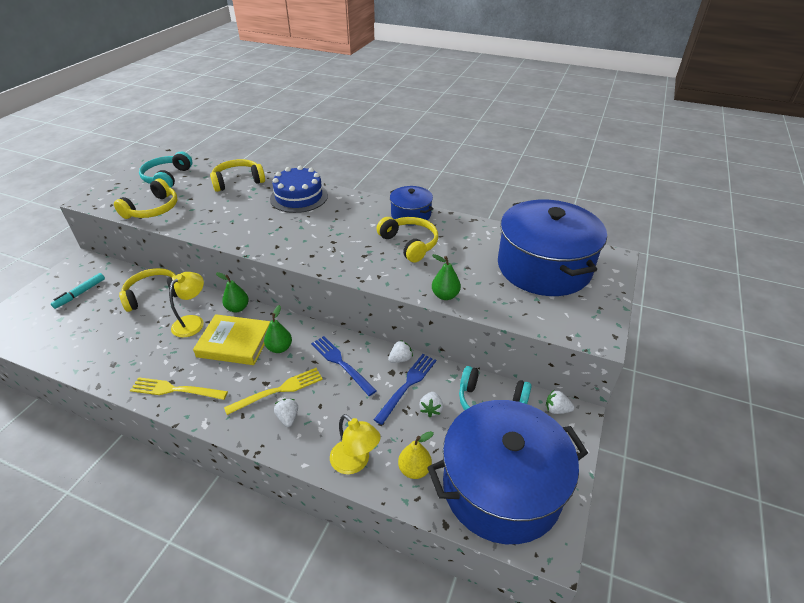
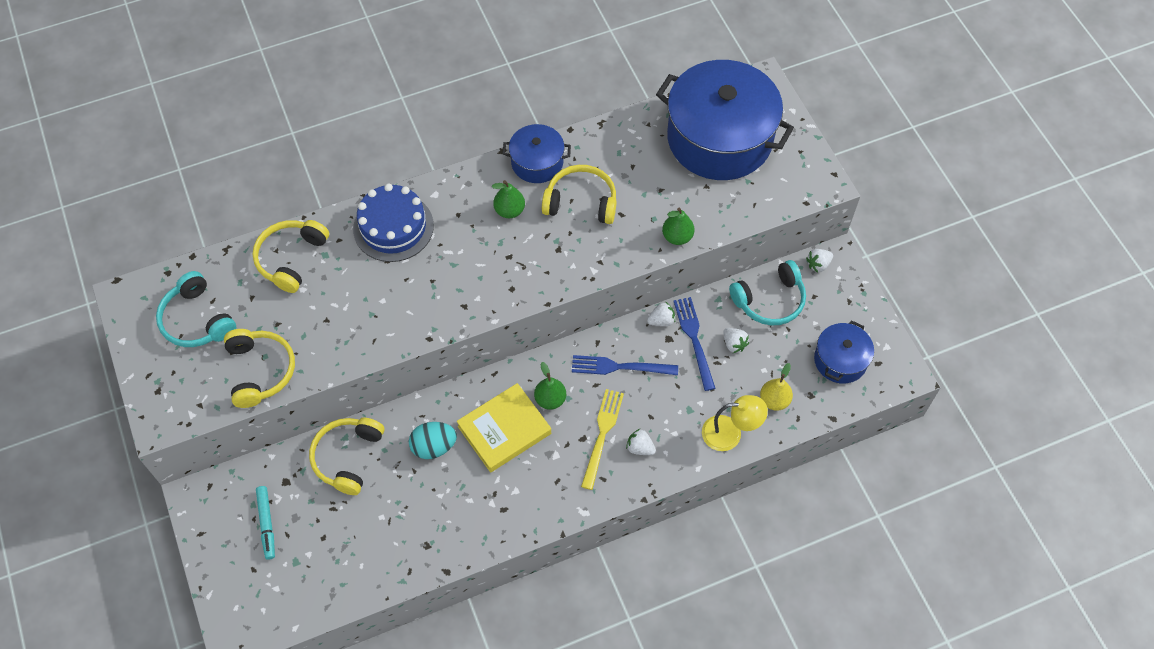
camera: 45 degrees left, 20 degrees up
(174, 390) = (517, 512): yellow fork -> none
(193, 322) = (434, 447): yellow lamp -> turquoise egg
(237, 308) = (454, 397): green pear -> green pear (509, 210)
(400, 359) = (661, 320): white strawberry -> white strawberry turned 60 degrees clockwise
(501, 487) = (840, 360): blue pot -> blue pot, size x0.49

